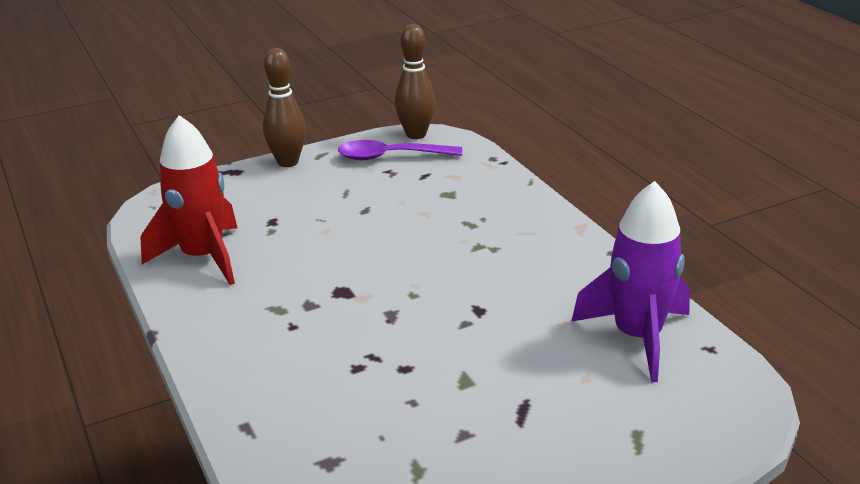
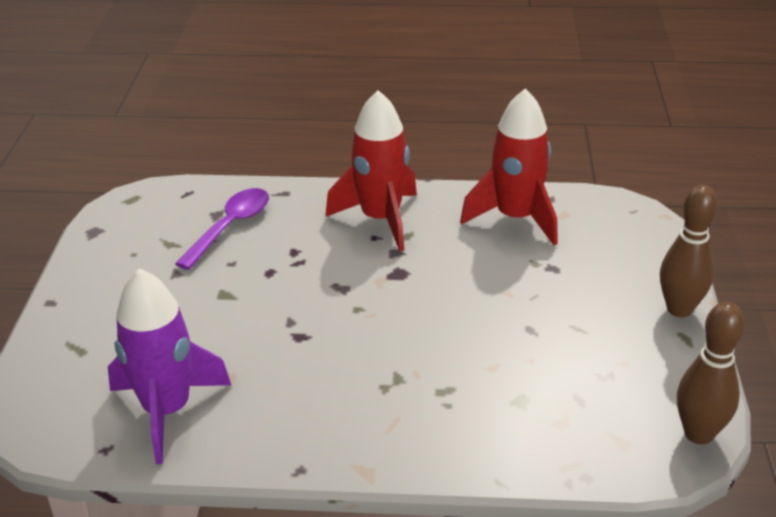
camera: 120 degrees right, 5 degrees up
(258, 333) = (380, 219): none -> red rocket
(391, 156) = (645, 389): purple spoon -> purple spoon (230, 227)

